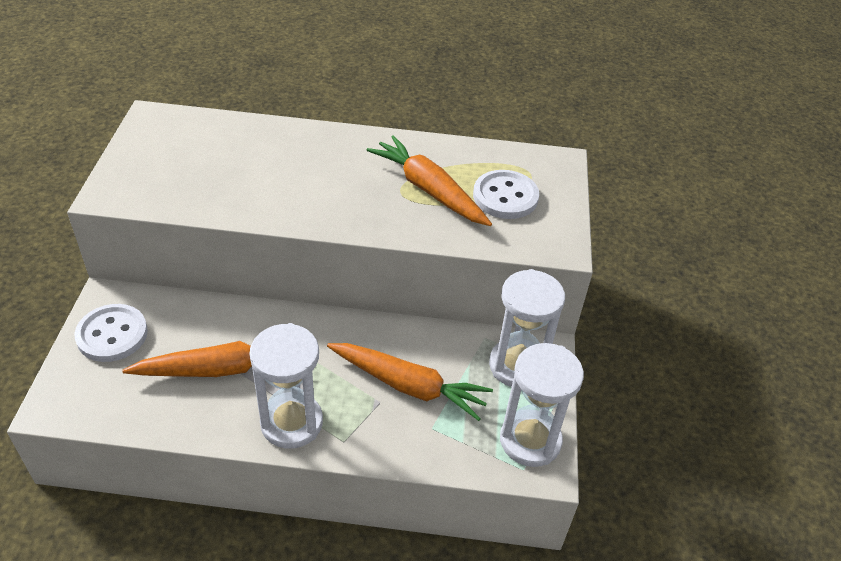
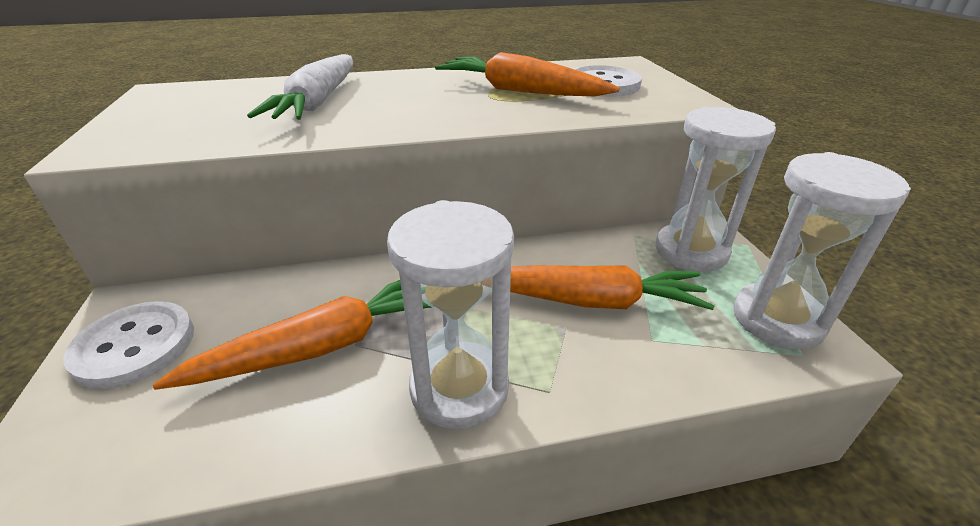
camera: 15 degrees left, 10 degrees down
(265, 166) = (318, 102): none -> white carrot

